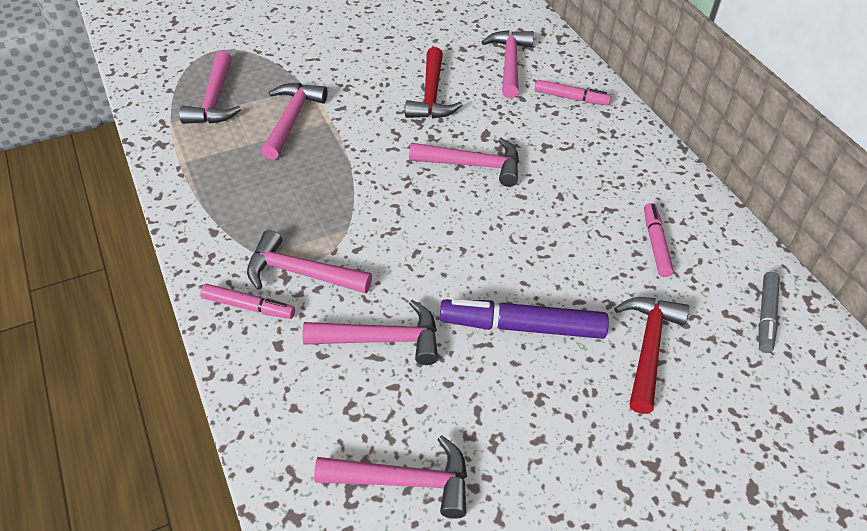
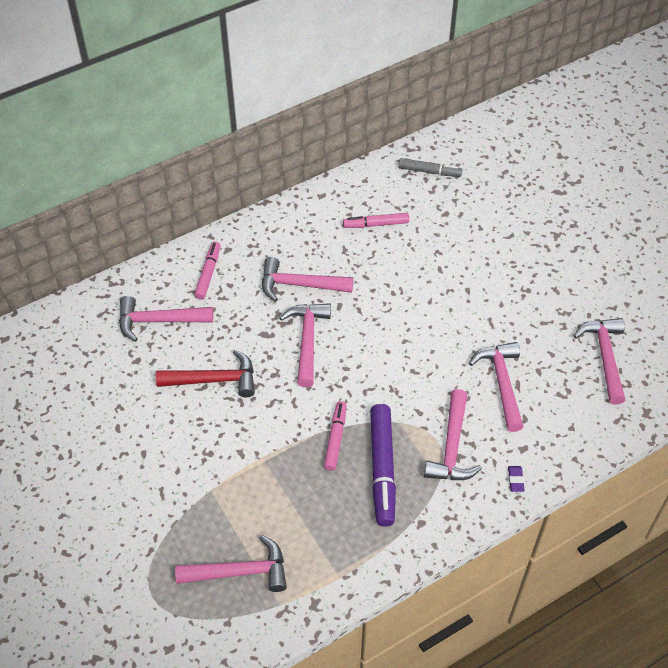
camera: 95 degrees left, 5 degrees up
(236, 328) = (515, 480): none -> purple eraser
(248, 306) = (493, 476): pink marker -> pink marker (335, 438)
(291, 119) = (263, 492): pink hammer -> pink hammer (299, 285)
(522, 326) = (470, 301): purple marker -> purple marker (382, 469)
(648, 348) = (471, 233): red hammer -> none

